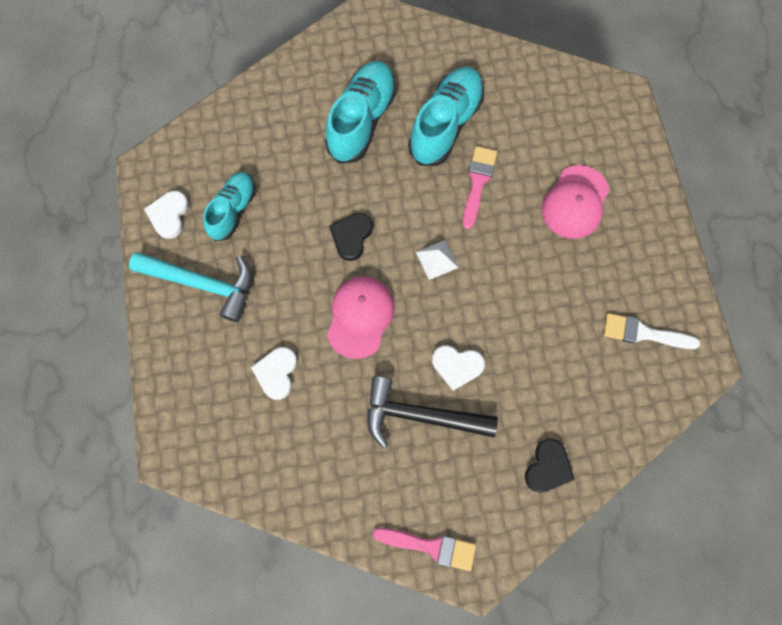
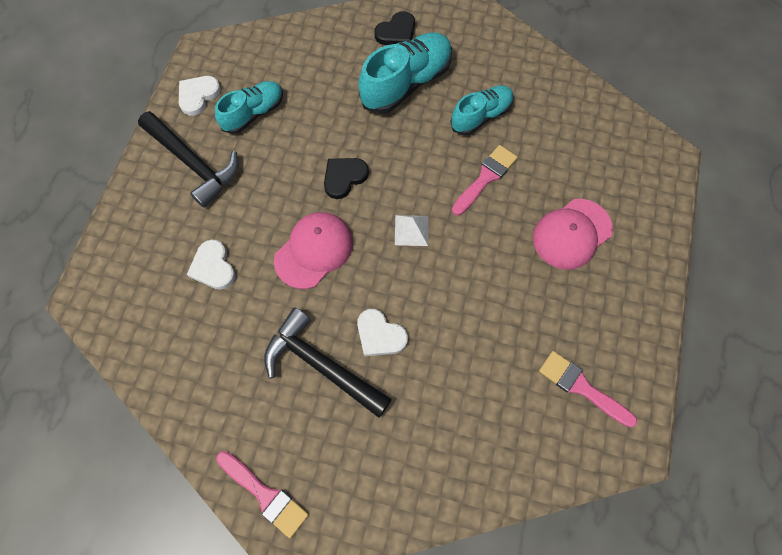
camera: 25 degrees right, 5 degrees down
(202, 284) = (193, 163): turquoise hammer -> black hammer
(276, 373) = (213, 267): white heart -> white heart turned 60 degrees counterclockwise
(445, 125) = (481, 116): turquoise shoe -> turquoise shoe, size x0.64
(548, 467) = (419, 474): black heart -> black heart (396, 32)
(643, 333) = (581, 387): white brush -> pink brush

